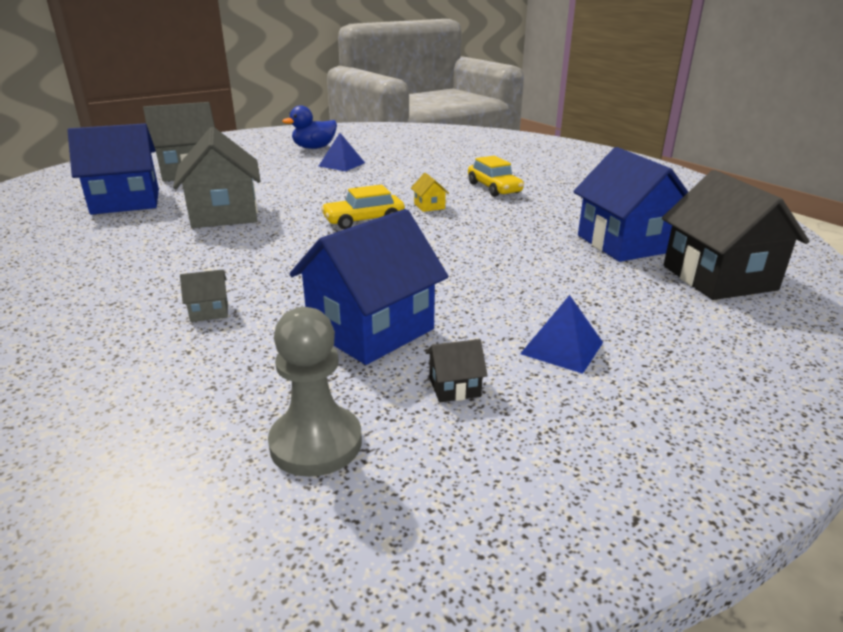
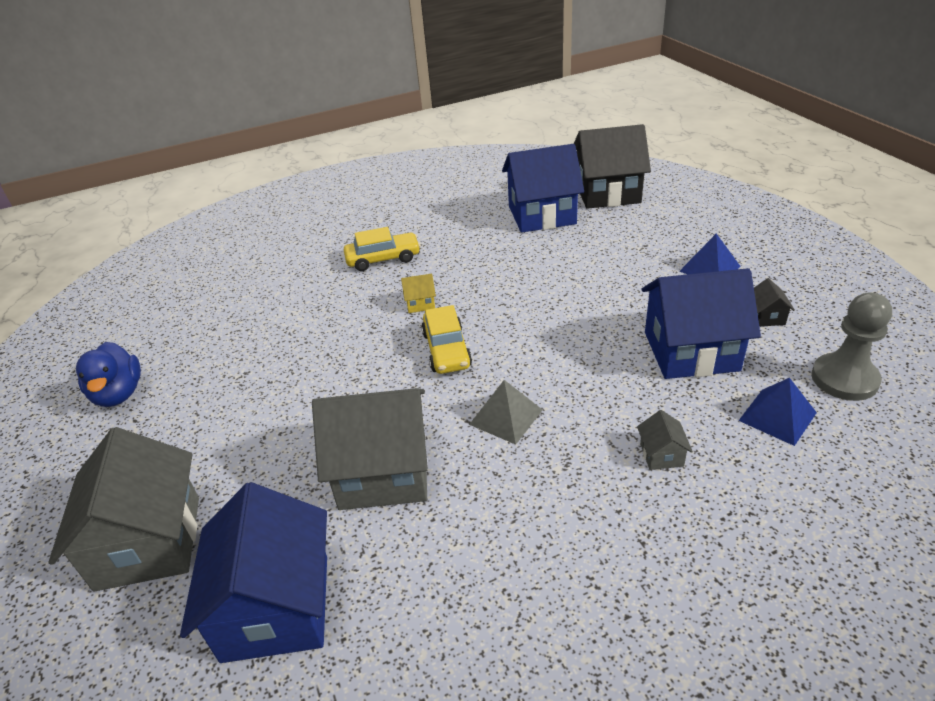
camera: 75 degrees left, 10 degrees up
(275, 246) = (506, 417): none -> grey pyramid
(342, 164) = (226, 365): blue pyramid -> blue pyramid (777, 416)
(371, 329) = (690, 351): blue house -> blue house turned 60 degrees counterclockwise

